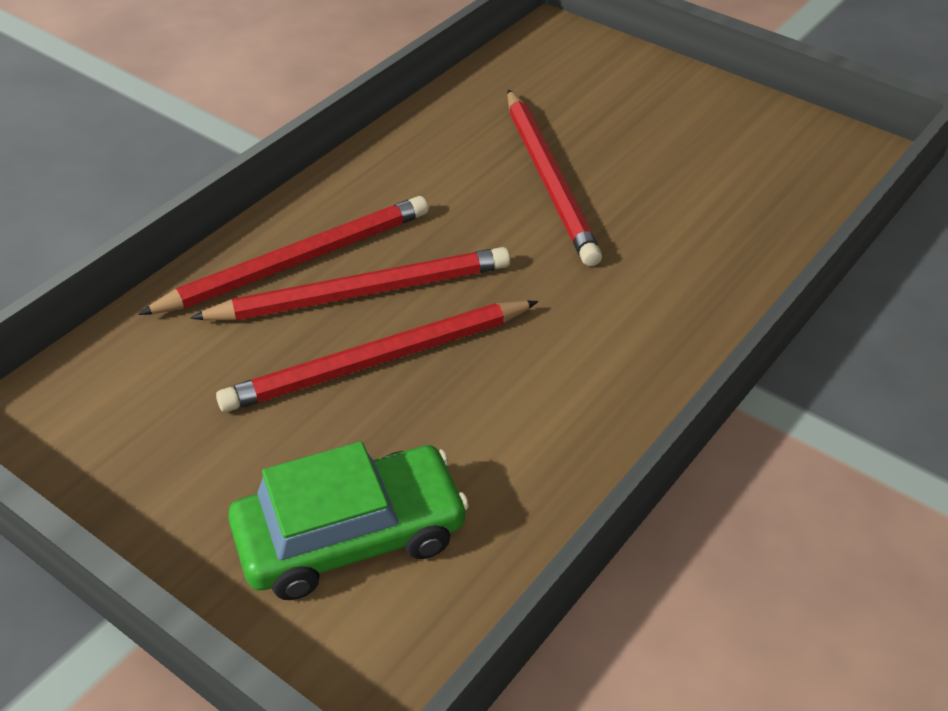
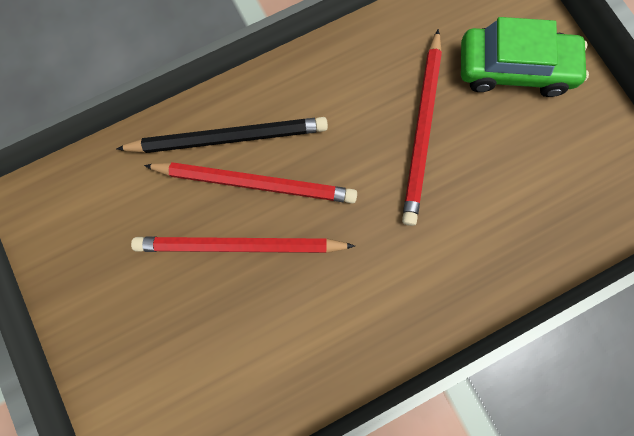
camera: 25 degrees right, 35 degrees up
(296, 261) = (229, 137): red pencil -> black pencil
(350, 536) = (168, 372): green car -> green car (512, 69)

